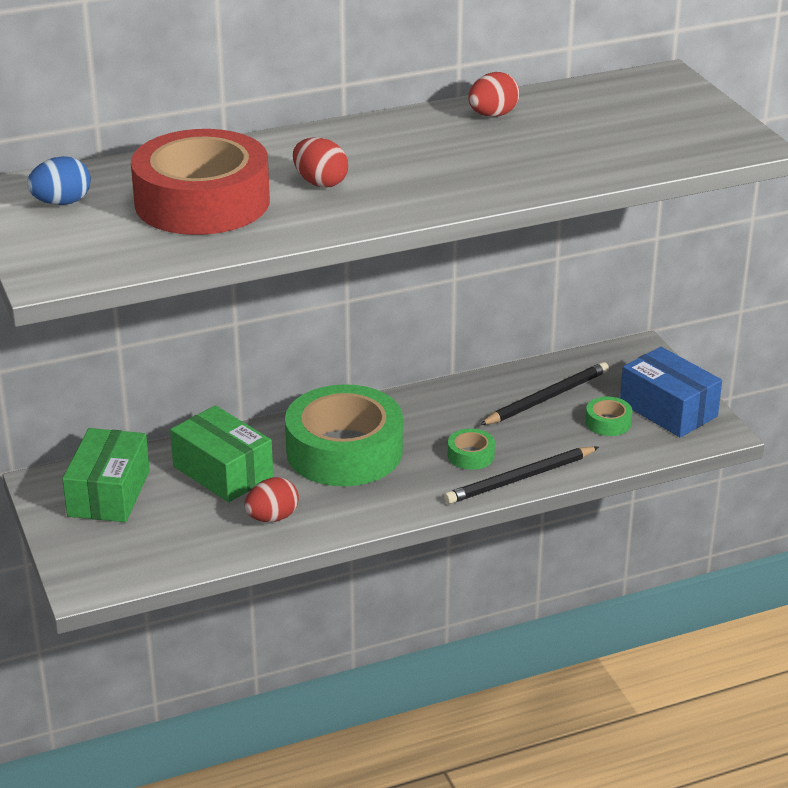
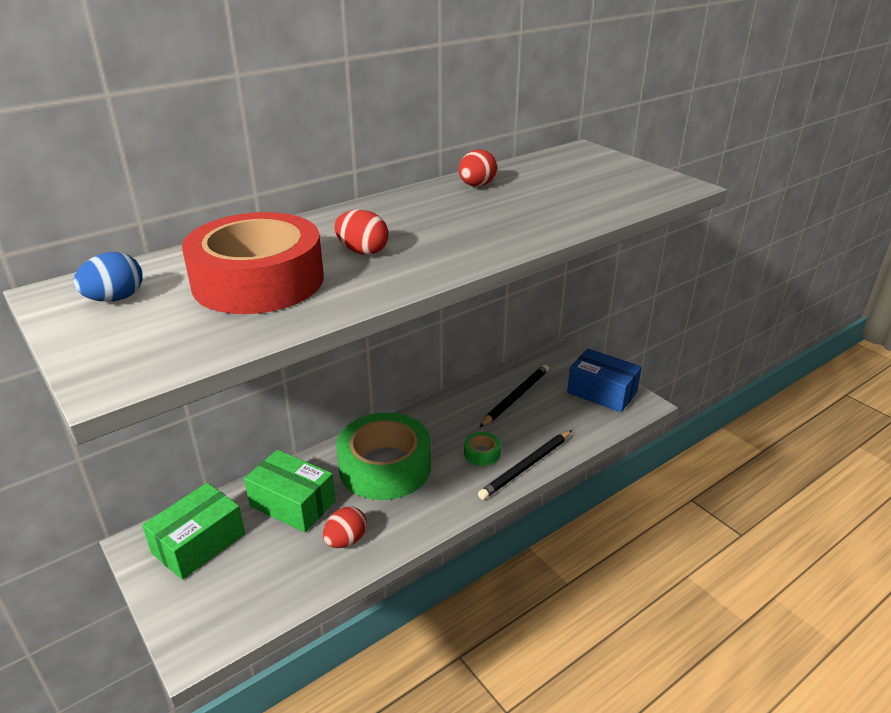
camera: 15 degrees left, 0 degrees up
(109, 493) = (199, 543): green box -> green box turned 45 degrees clockwise
(608, 422) = (566, 409): green tape -> none

